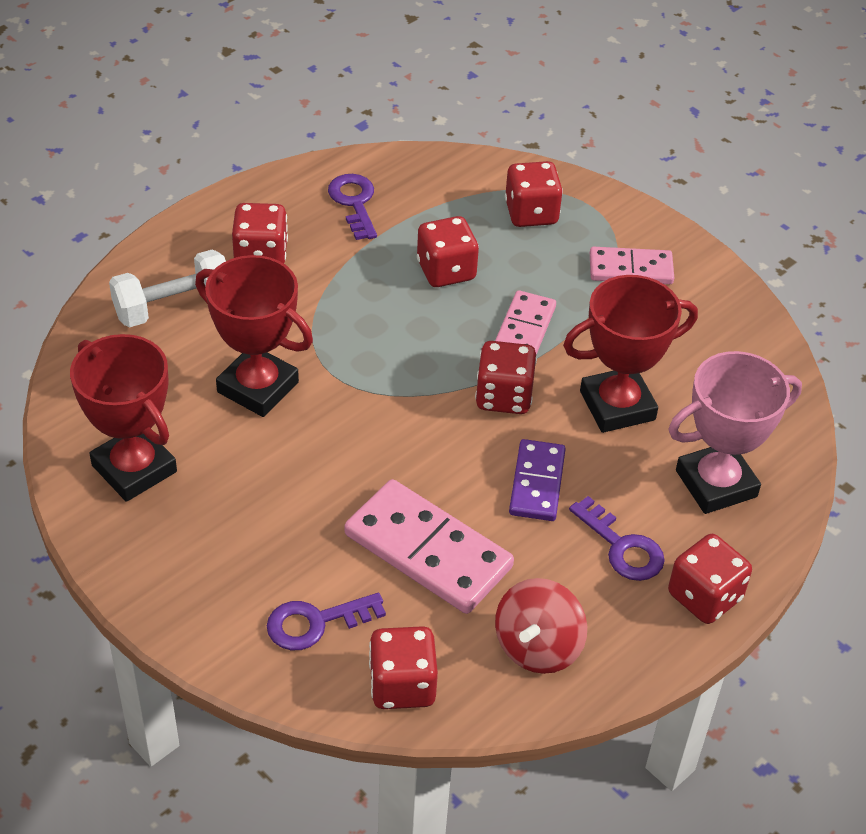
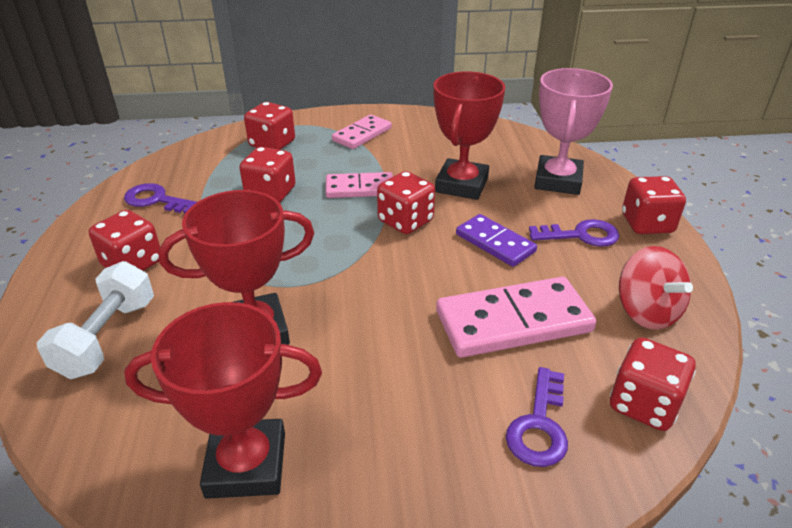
camera: 50 degrees left, 10 degrees down
(524, 330) = (359, 188): pink domino -> pink domino turned 60 degrees counterclockwise

